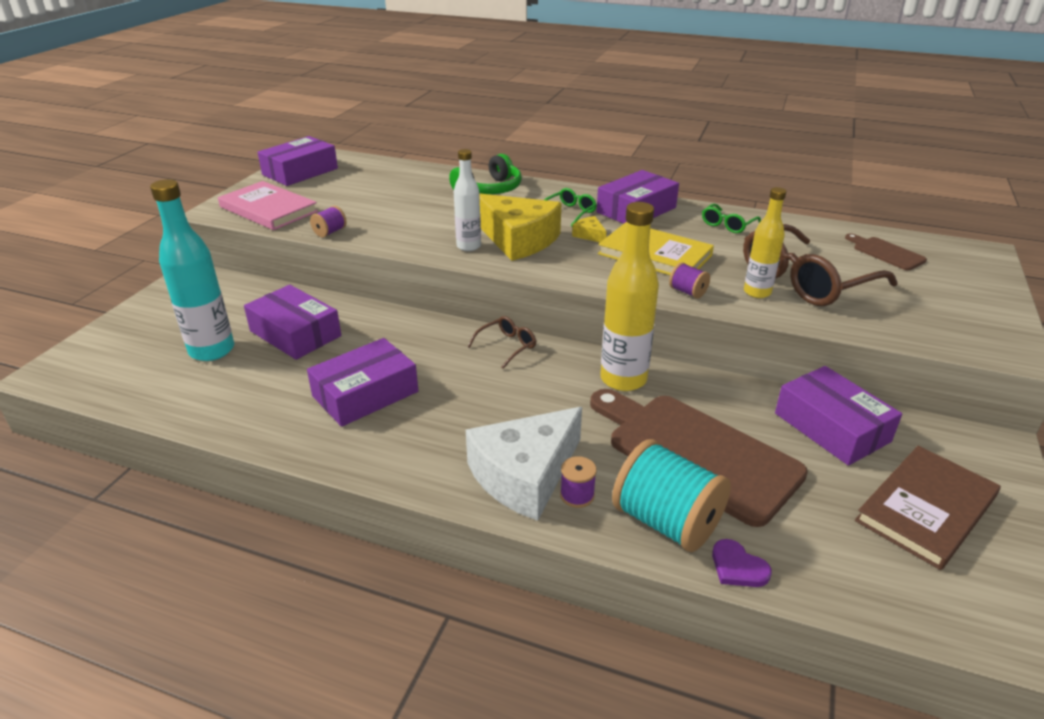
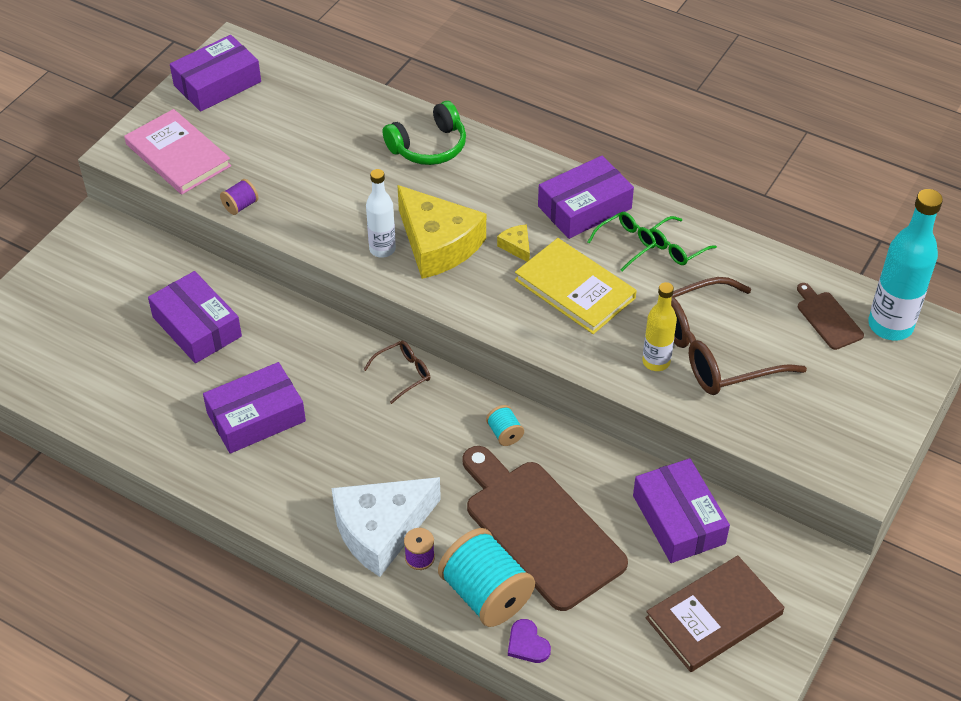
camera: 10 degrees right, 15 degrees up
(212, 350) = (115, 339): turquoise bottle -> turquoise bottle (890, 325)
(570, 212) = (508, 203): green glasses -> green glasses (626, 243)
(623, 379) = (504, 433): yellow bottle -> turquoise spool
(687, 292) = (585, 352): purple spool -> none

